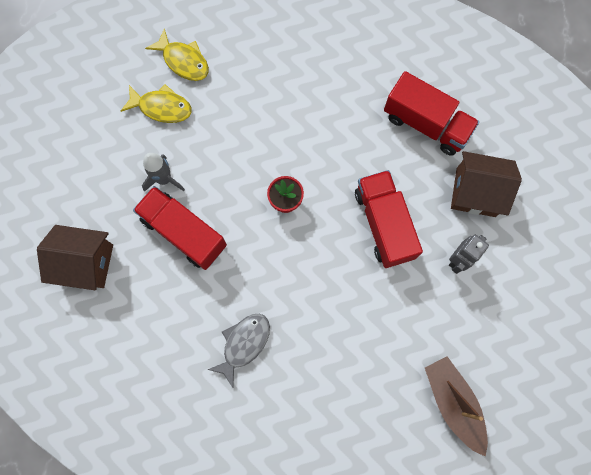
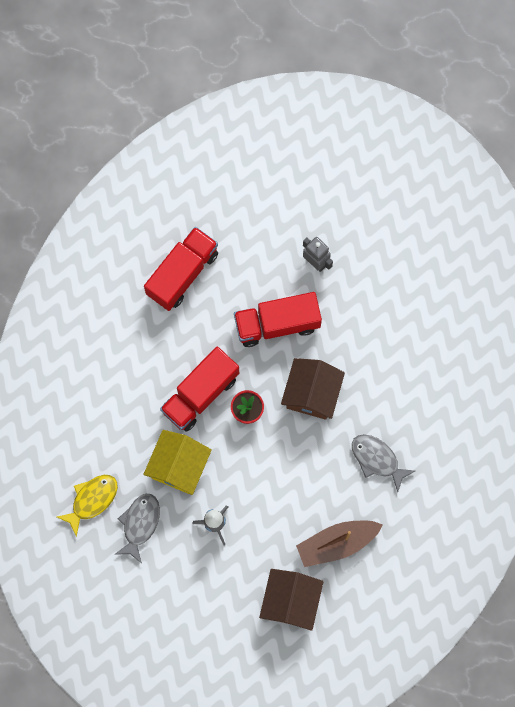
camera: 85 degrees left, 0 degrees up
(161, 107) = (140, 524): yellow fish -> grey fish
(184, 233) = (269, 508): red truck -> red truck (200, 394)
(222, 139) = (178, 466): none -> yellow house
(453, 403) = (440, 284): brown boat -> brown boat (337, 543)
(475, 192) = (254, 238): brown house -> brown house (311, 394)

